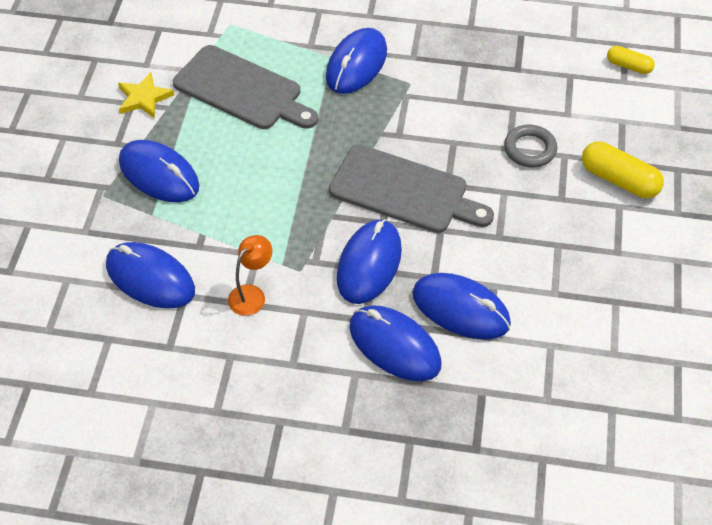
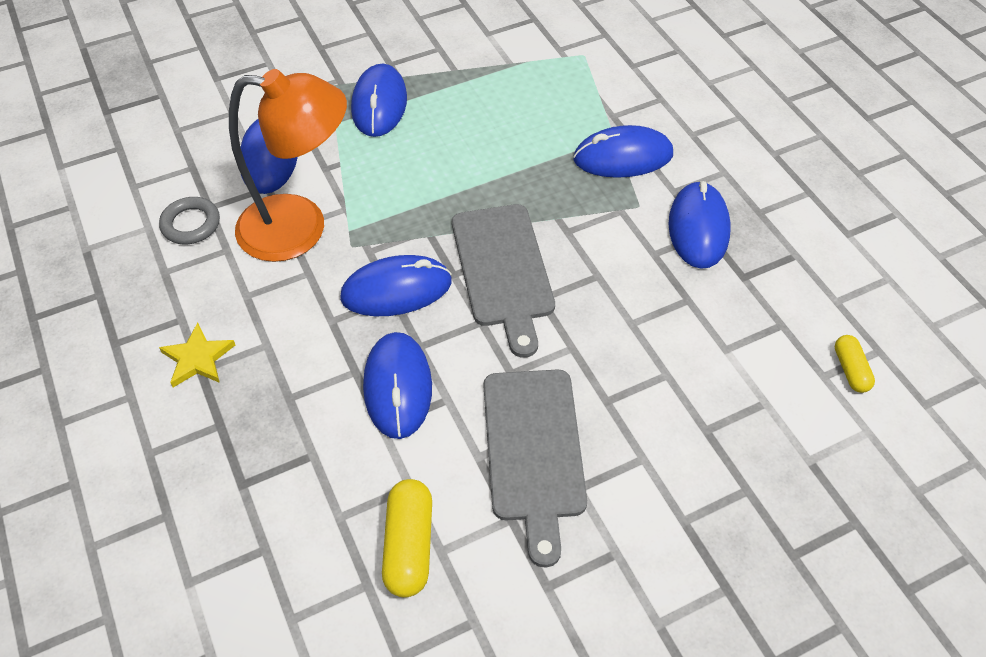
camera: 55 degrees right, 0 degrees up
(144, 98) = (451, 51): yellow star -> yellow star (198, 358)
(242, 90) = (517, 102): grey cutting board -> grey cutting board (533, 451)
(252, 294) = (300, 228): orange lamp -> orange lamp, size x2.34
(394, 346) = (317, 358): blue mouse -> blue mouse (698, 228)
(530, 149) = (647, 341): grey ring -> grey ring (191, 224)
(619, 180) = (679, 440): yellow capsule -> yellow capsule (409, 545)

